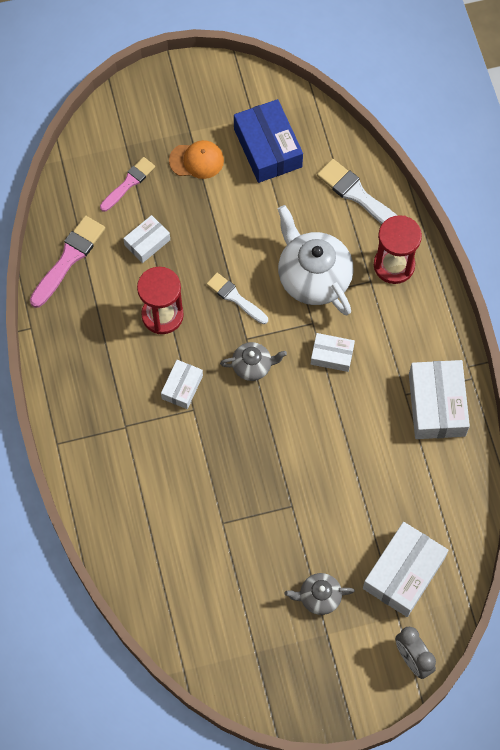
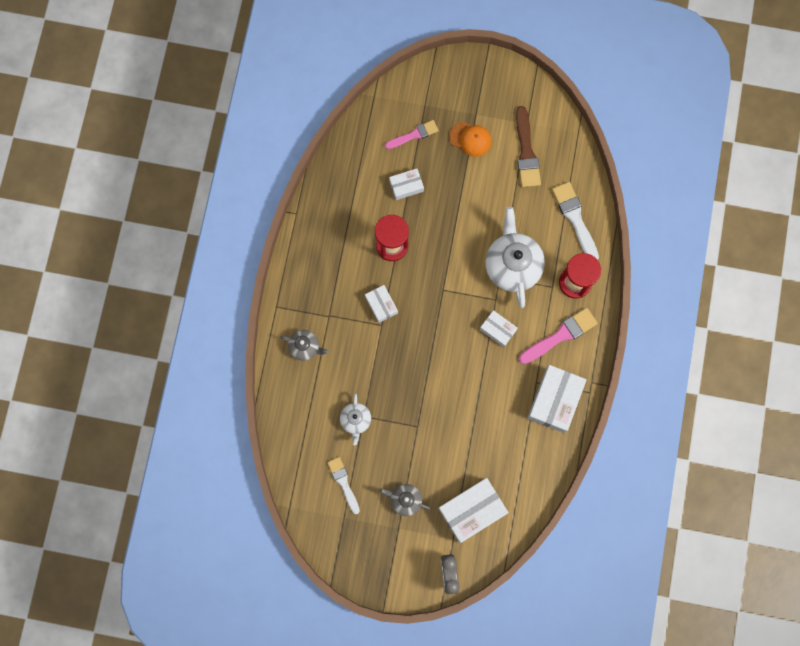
camera: 25 degrees right, 10 degrees up
(69, 258) = (345, 173): pink brush -> pink brush (560, 335)
(182, 387) = (381, 305): white box -> white box turned 75 degrees counterclockwise
(215, 532) = (356, 420): none -> white teapot
(235, 298) = (449, 256): white brush -> white brush (343, 482)
(253, 366) = (438, 312): grey teapot -> grey teapot (305, 347)
(267, 148) = (526, 152): blue box -> brown brush

